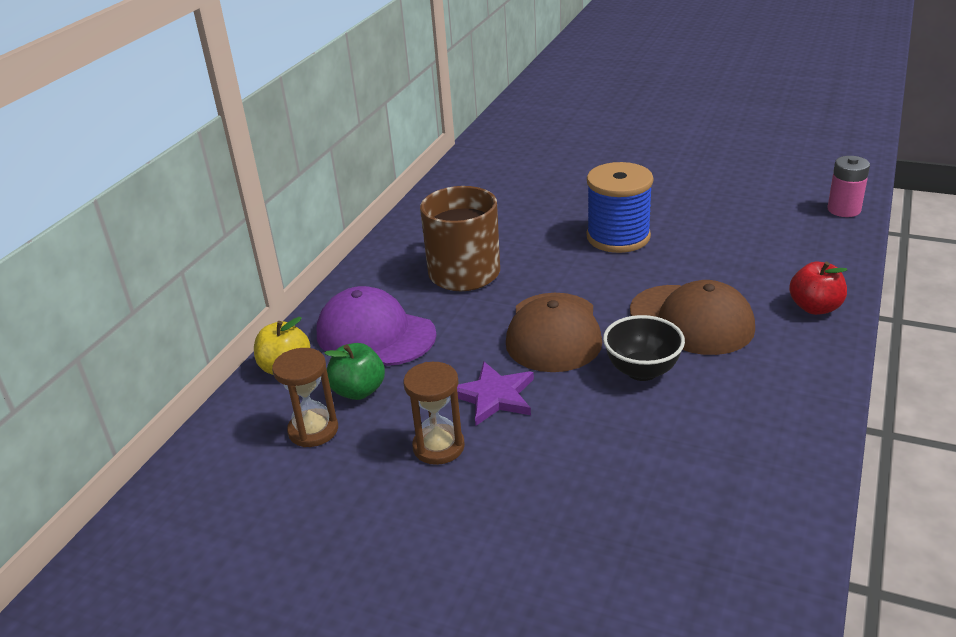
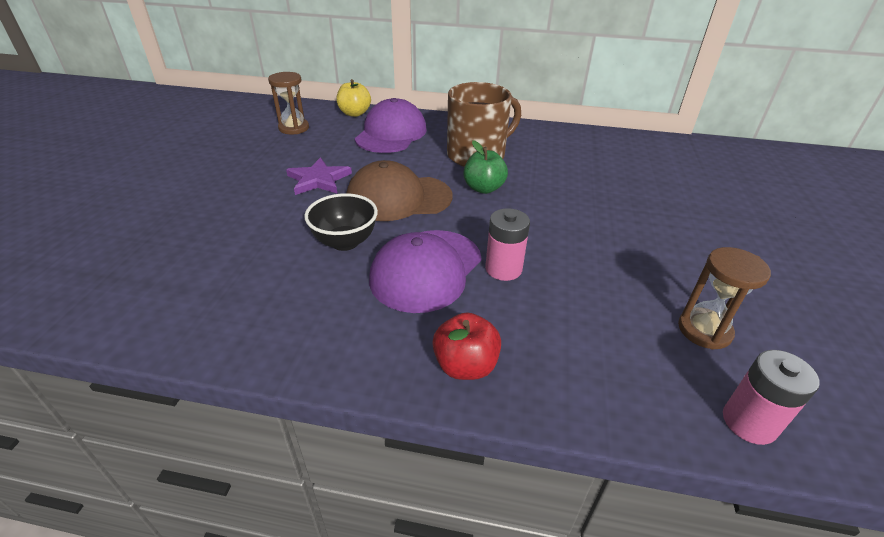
camera: 75 degrees right, 5 degrees up
(358, 391) = (330, 136): green apple -> green apple (483, 188)
(438, 447) = (269, 165): brown hourglass -> brown hourglass (704, 330)
(618, 237) = (566, 223): blue spool -> none
(690, 278) = (503, 269): none -> pink battery
(691, 320) = (426, 270): brown cap -> purple cap

